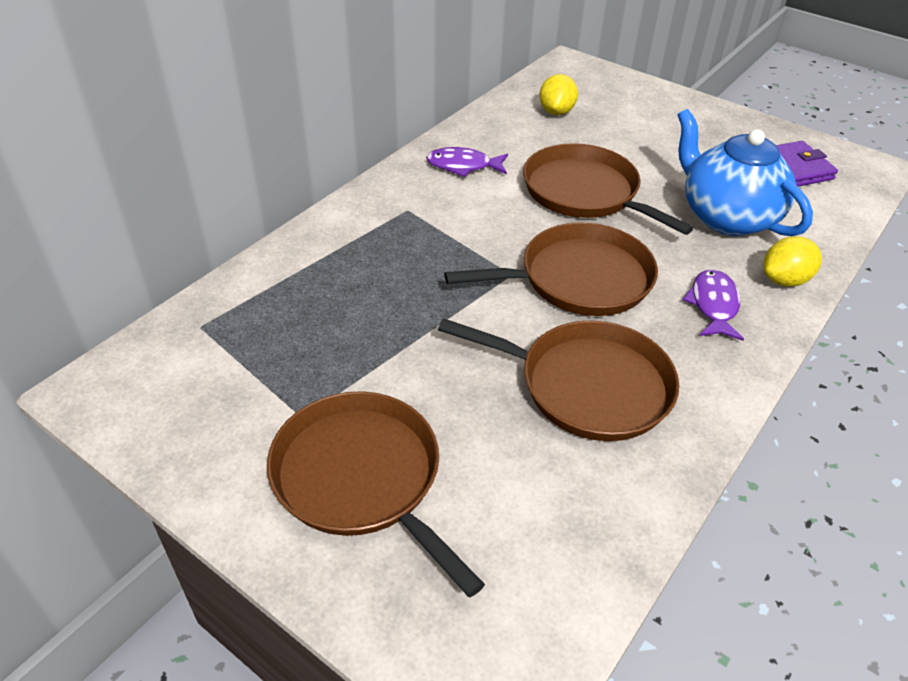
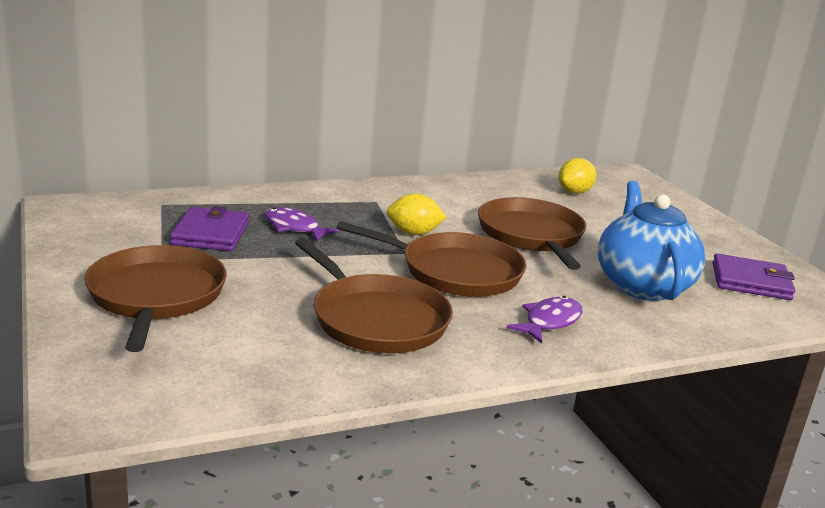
camera: 30 degrees right, 20 degrees down
(307, 347) = (211, 234): none -> purple wallet
(463, 166) = (452, 195): purple fish -> purple fish (294, 228)
(784, 280) = (641, 333): yellow lemon -> yellow lemon (414, 233)

